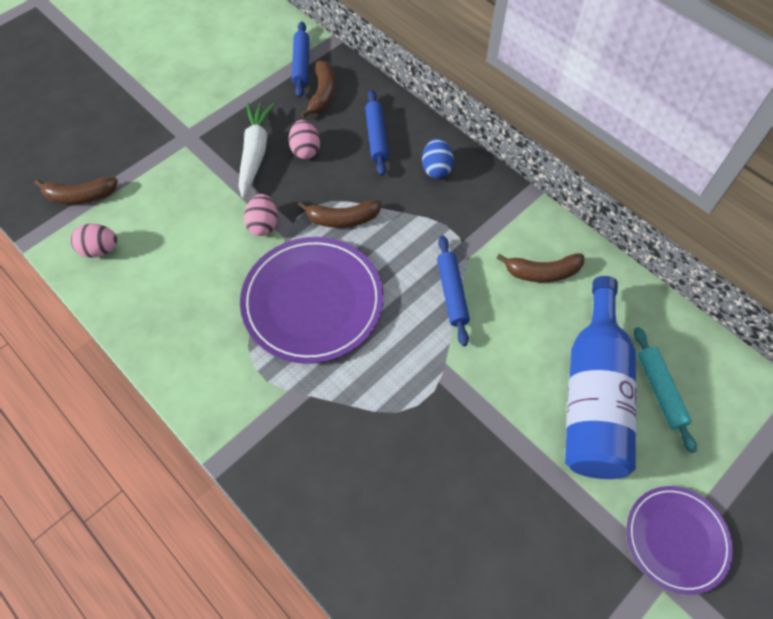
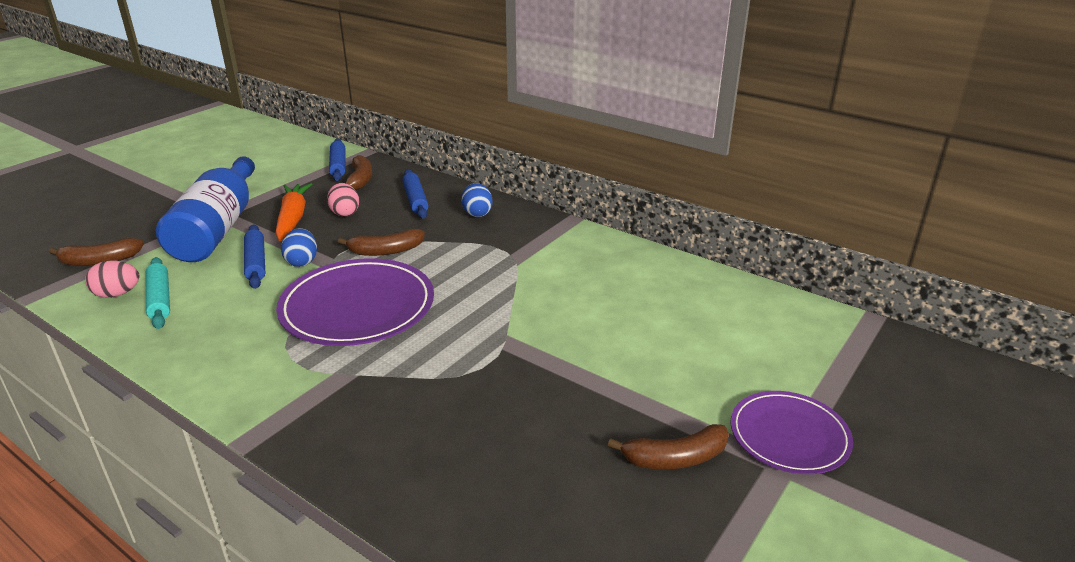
camera: 10 degrees left, 30 degrees down
(255, 153) = (292, 219): white carrot -> orange carrot
(263, 224) = (302, 262): pink egg -> blue egg
(452, 293) = (505, 287): blue rolling pin -> blue rolling pin (256, 263)
(542, 272) = (594, 266): brown banana -> brown banana (675, 458)
(593, 396) = (667, 340): blue bottle -> blue bottle (218, 228)
(660, 391) = (734, 330): turquoise rolling pin -> turquoise rolling pin (160, 299)

